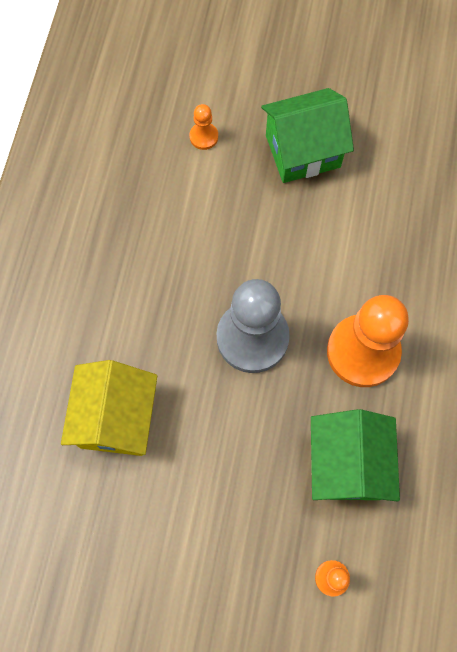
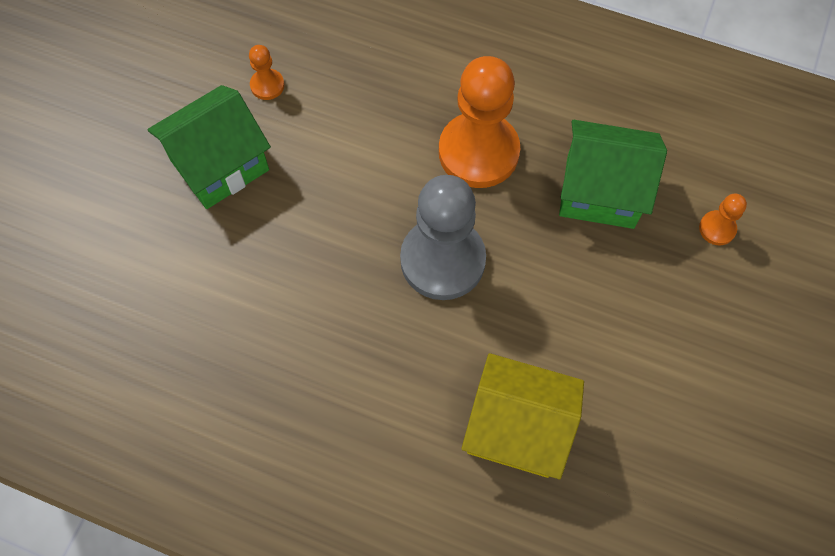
camera: 80 degrees left, 5 degrees down
(204, 137) = (167, 271): orange pawn -> orange pawn (267, 85)
(302, 151) = (220, 165): green house -> green house turned 60 degrees clockwise

